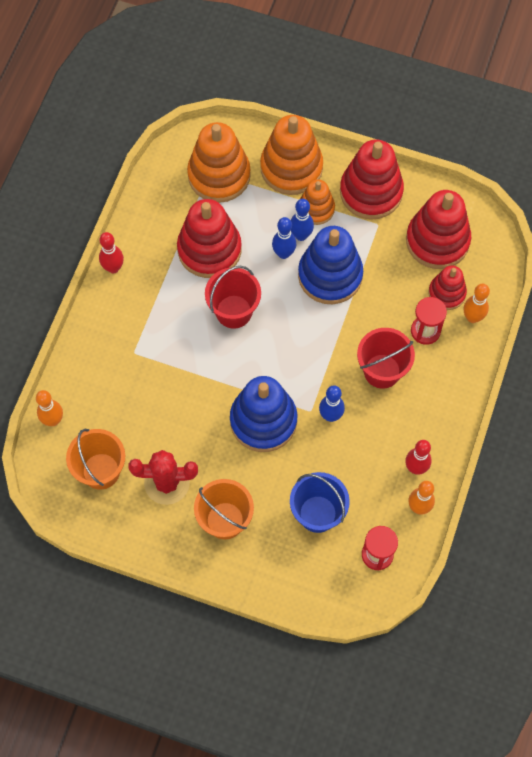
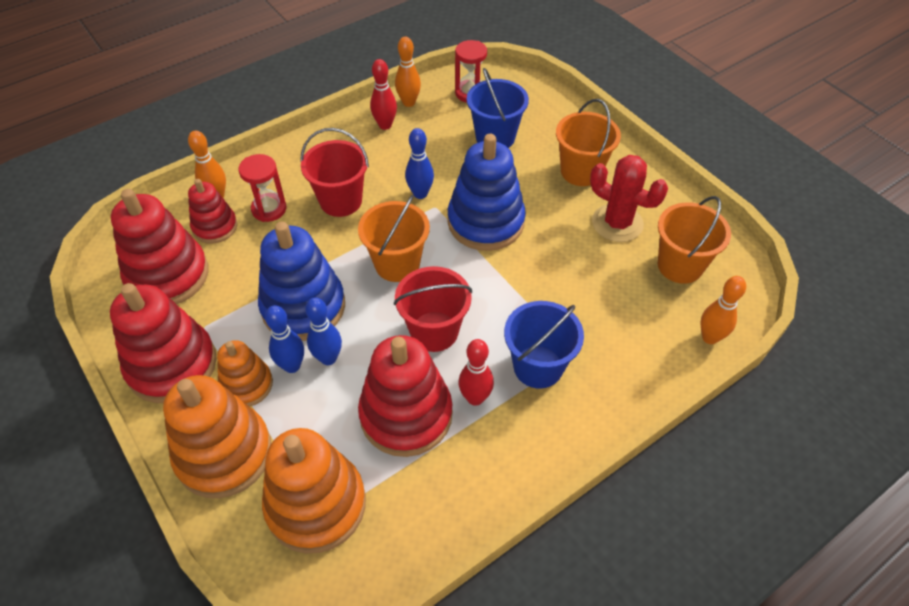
camera: 145 degrees left, 15 degrees down
(113, 268) = (539, 466): red bowling pin -> red bowling pin (475, 398)
(152, 328) = (538, 367): none -> blue bucket
(297, 345) = (397, 264): none -> orange bucket

